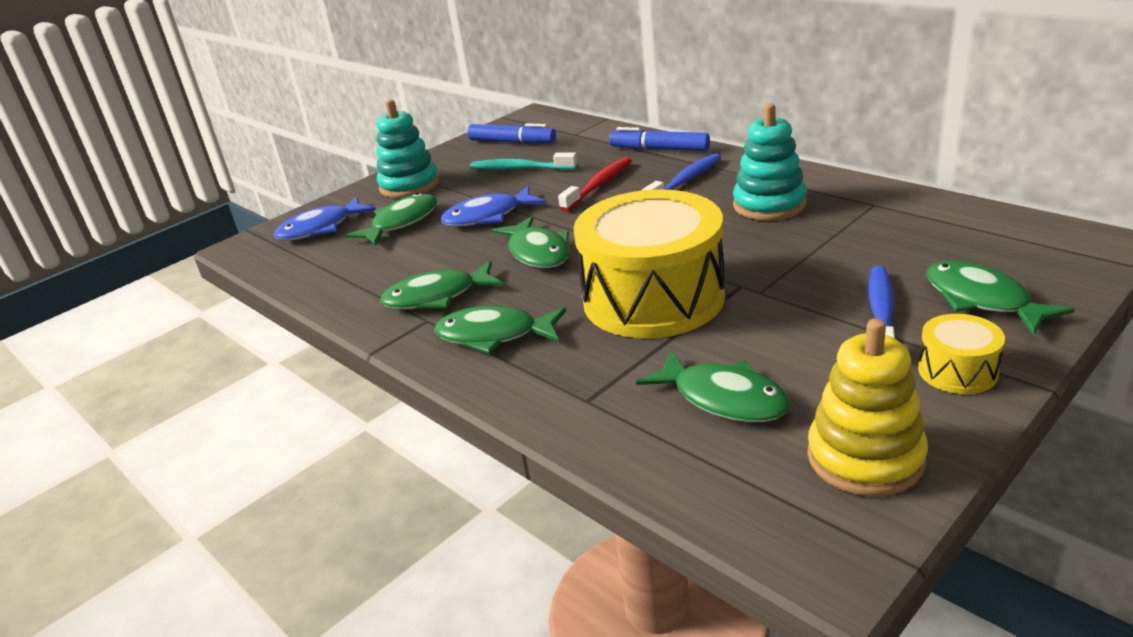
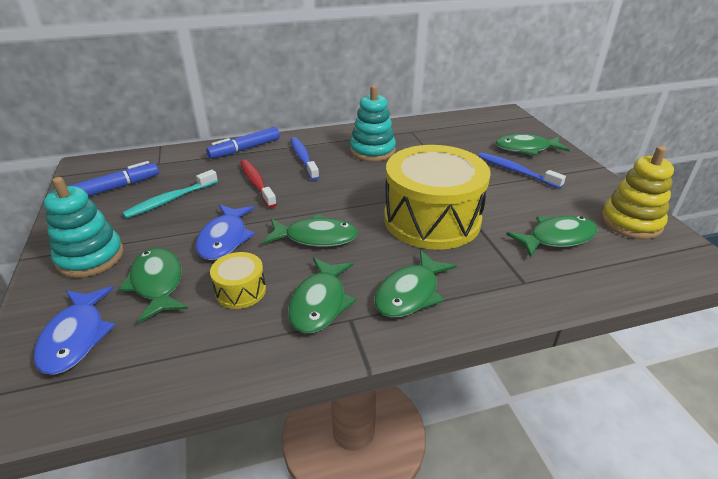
camera: 65 degrees left, 5 degrees up
(957, 371) = (577, 176): yellow drum -> yellow drum (241, 291)

